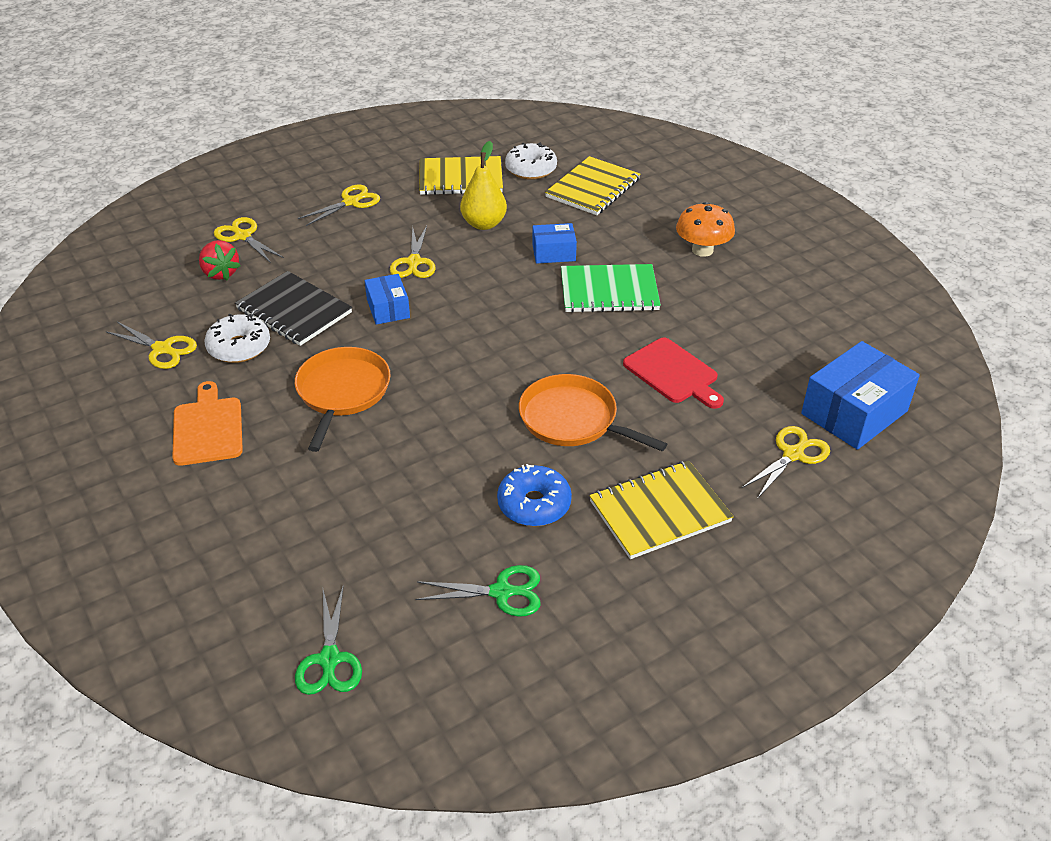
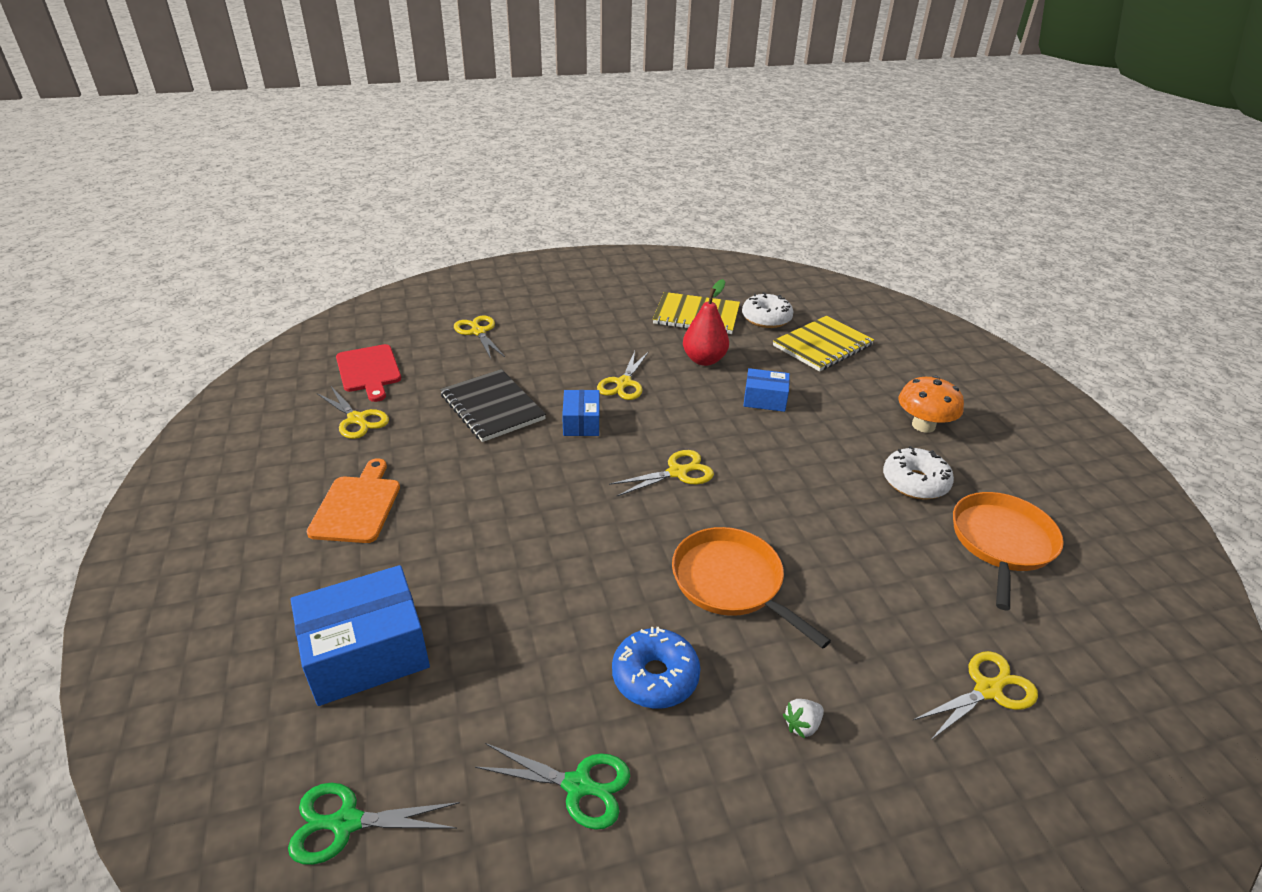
camera: 15 degrees right, 5 degrees down
(220, 273) = (443, 360): red strawberry -> none
(239, 347) = (426, 431): white donut -> white donut (915, 482)
(329, 660) = (345, 823): green scissors -> green scissors turned 75 degrees clockwise
(342, 392) = (502, 497): orange pan -> orange pan (1001, 542)
(351, 202) = (588, 319): yellow scissors -> yellow scissors (678, 472)
(484, 224) = (704, 360): yellow pear -> red pear
(609, 291) = (811, 449): green notebook -> none
(659, 511) = (802, 725): yellow notebook -> white strawberry
(673, 373) = (860, 553): red cutting board -> red cutting board (369, 371)
(854, 412) = (1076, 652): blue box -> blue box (366, 652)

